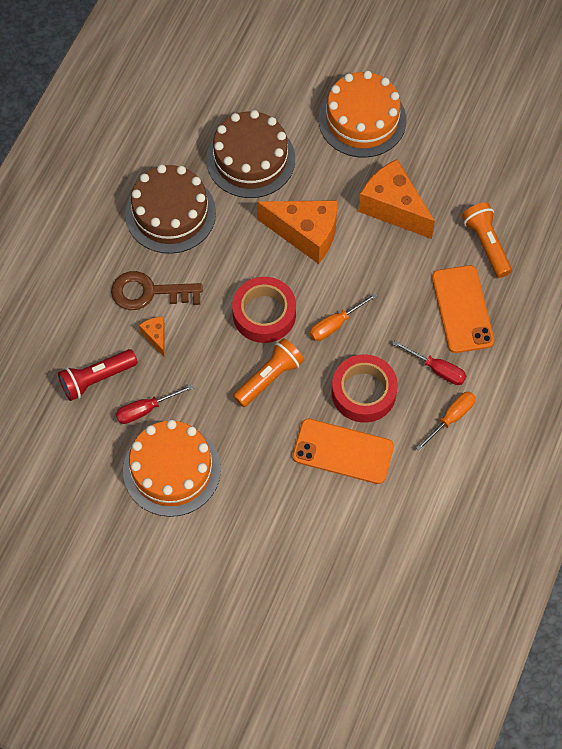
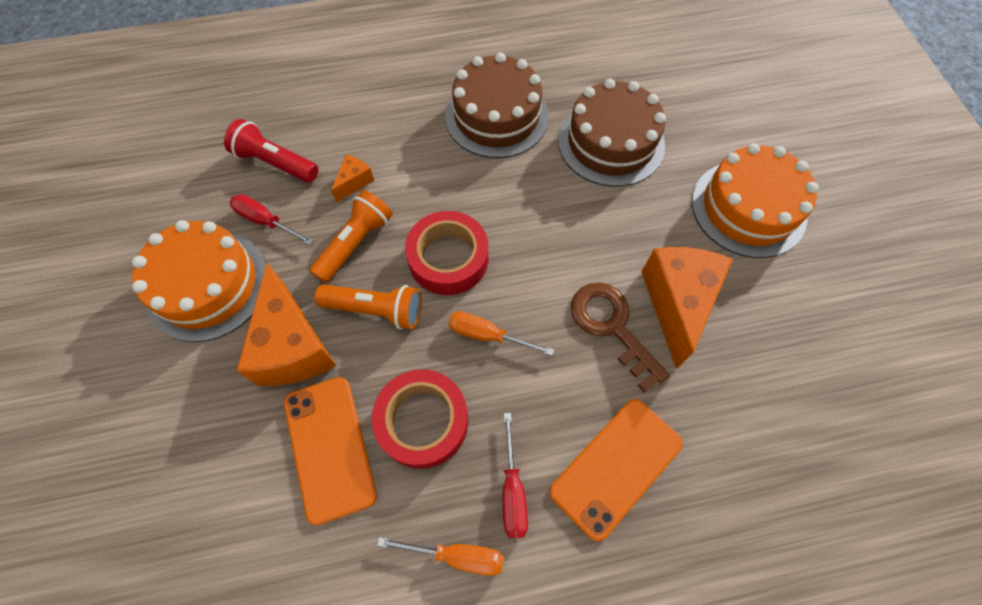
camera: 55 degrees right, 0 degrees up
(148, 292) = (398, 148): brown key -> brown key (611, 326)
(305, 234) = (571, 239): orange cheese -> orange cheese (293, 346)
(486, 244) = (724, 437): orange flashlight -> orange flashlight (355, 243)

